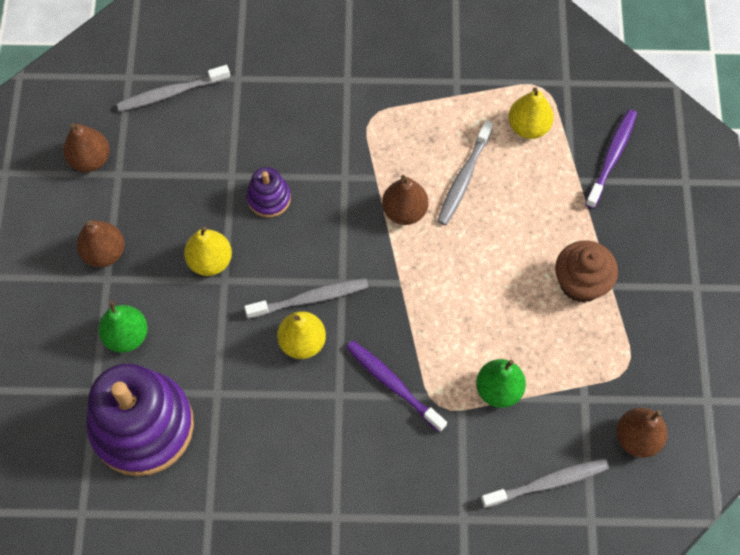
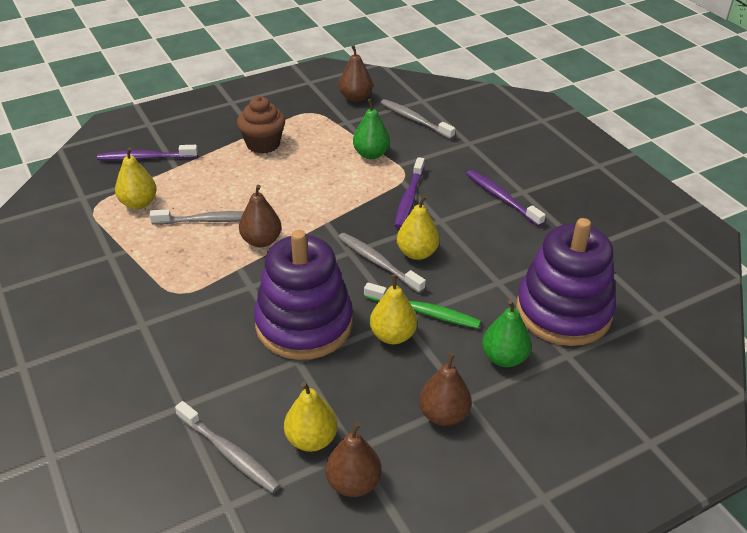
camera: 120 degrees left, 25 degrees down
(146, 150) = (311, 439): none -> yellow pear
(221, 303) = (424, 312): none -> green toothbrush
(269, 198) = (304, 324): purple stacking toy -> purple stacking toy, size x2.19
(337, 484) = (501, 198): none -> purple toothbrush

